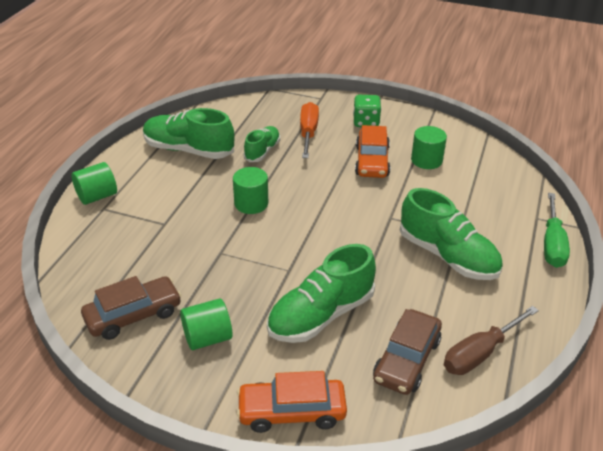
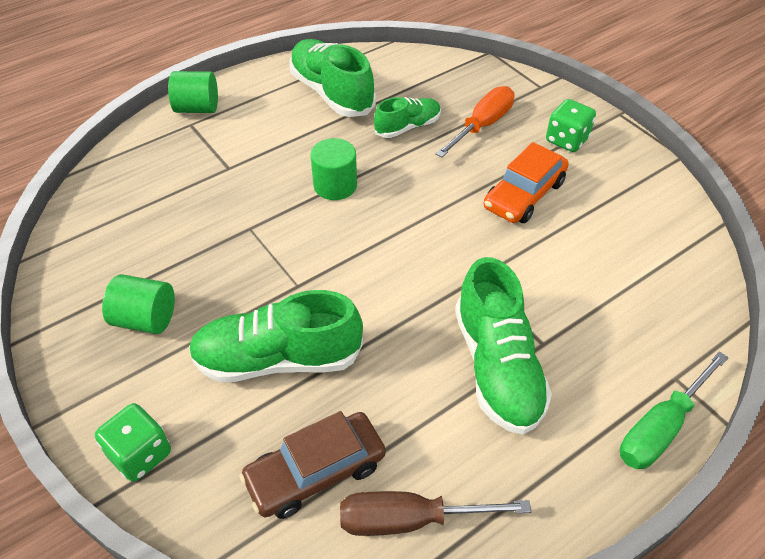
camera: 35 degrees right, 10 degrees up
(133, 315) = (107, 255): brown car -> none
(292, 411) = (140, 454): orange car -> green dice
(426, 160) = (597, 224): green cylinder -> none

